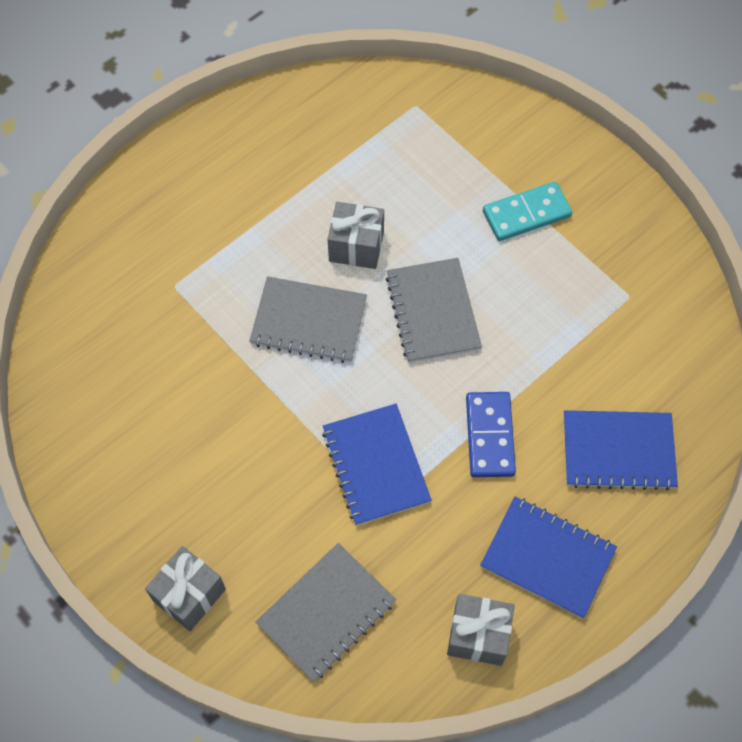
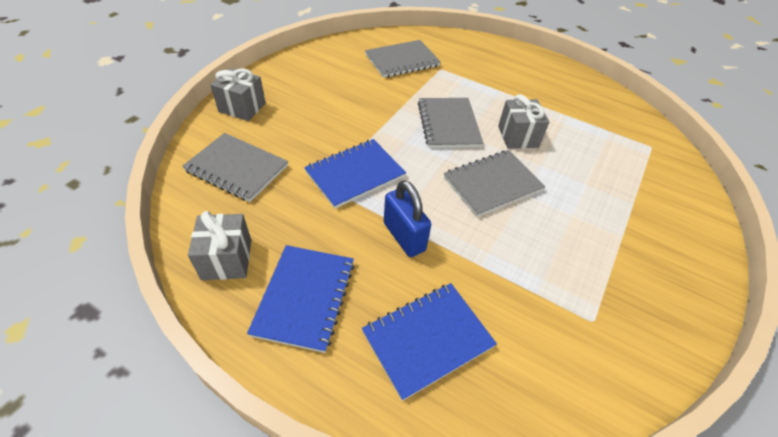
camera: 70 degrees right, 15 degrees down
(134, 334) = (402, 61): none -> grey notebook
(489, 436) = (404, 236): blue domino -> blue padlock
(526, 213) = (617, 227): turquoise domino -> none
(618, 451) = (427, 339): blue notebook -> blue notebook turned 75 degrees clockwise

